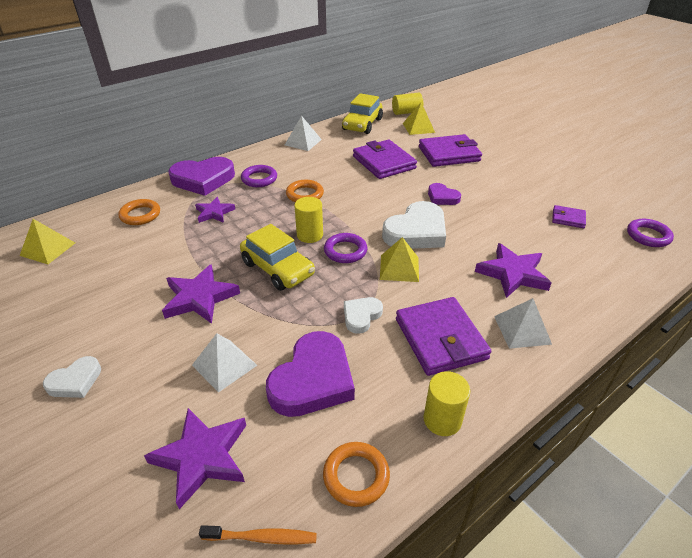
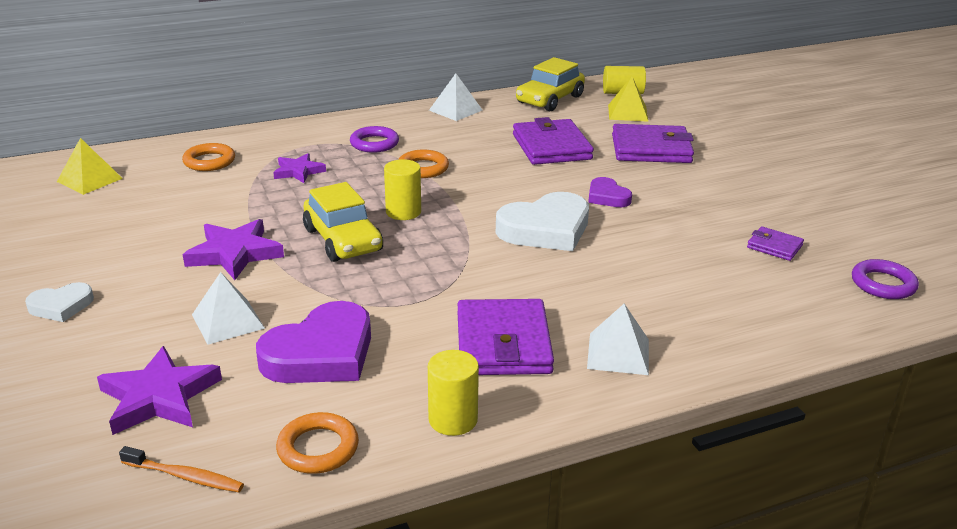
camera: 15 degrees right, 10 degrees down
(203, 179) = (304, 135): purple heart -> none
(345, 251) = (438, 235): purple ring -> none
(361, 316) = (417, 304): white heart -> none
(399, 268) = (497, 263): yellow pyramid -> none
(512, 273) = (647, 294): purple star -> none

